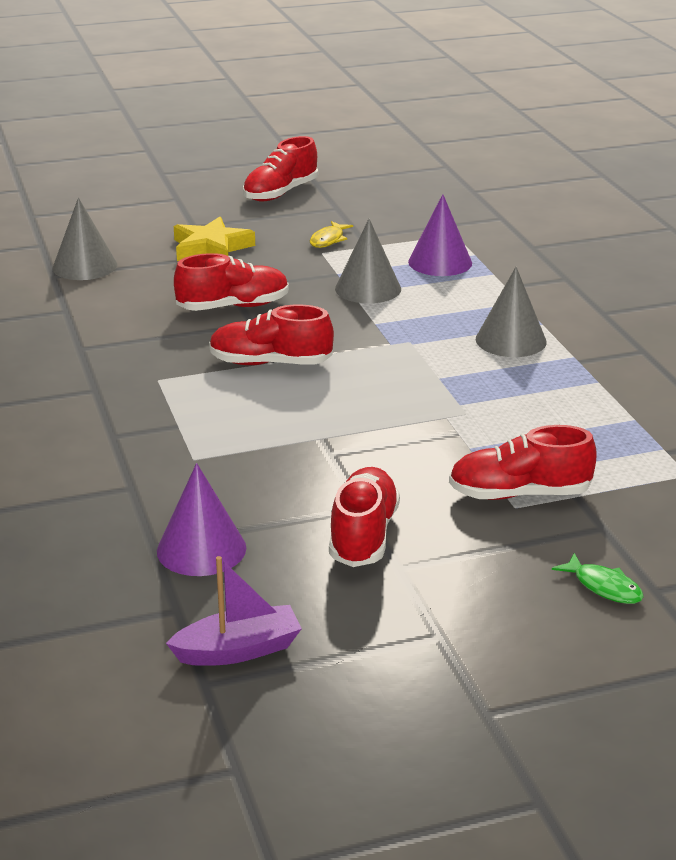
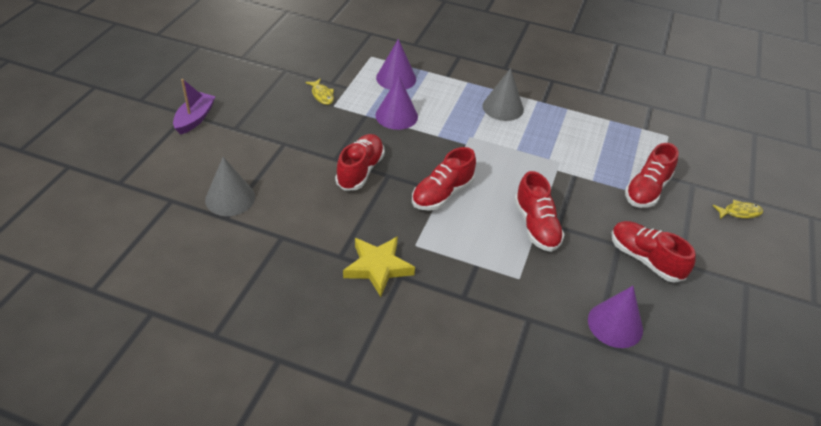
camera: 55 degrees left, 15 degrees up
(211, 248) = (274, 138): yellow star -> yellow star (378, 267)
(238, 650) = (718, 360): purple boat -> purple boat (195, 119)
(280, 193) = (238, 76): red shoe -> red shoe (536, 226)
(368, 288) = (396, 116): grey cone -> purple cone
(604, 587) = (739, 212): green fish -> yellow fish

